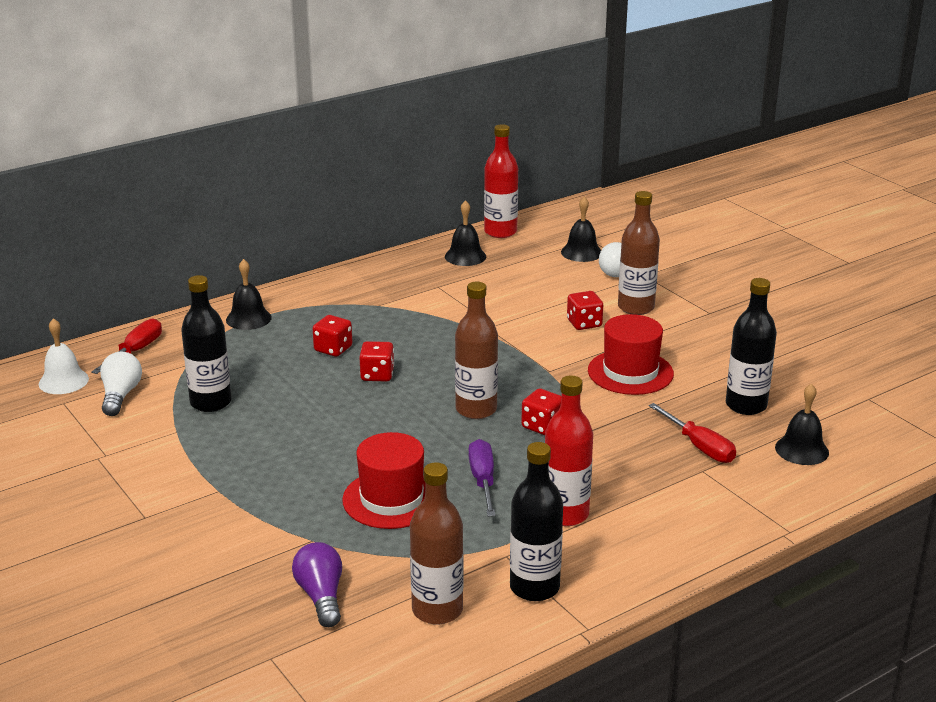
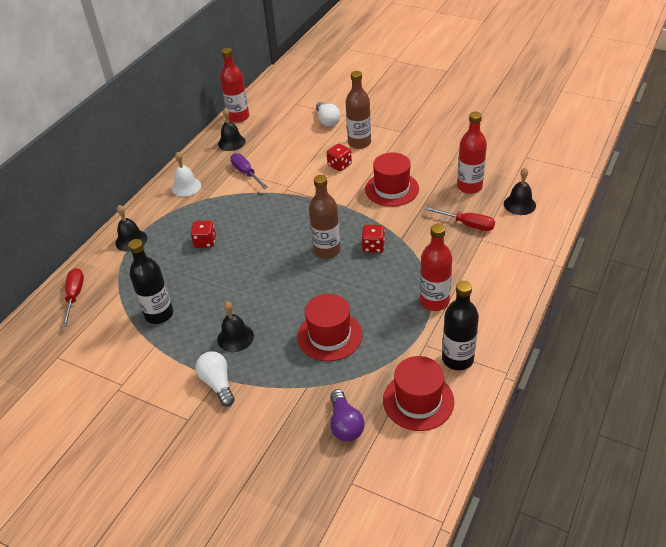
camera: 25 degrees left, 15 degrees up
(63, 381) = (43, 340): white bell -> white bell (186, 187)
(120, 395) = (93, 334): white light bulb -> white light bulb (217, 383)
(321, 596) = (345, 424): purple light bulb -> purple light bulb turned 150 degrees counterclockwise
(377, 375) = (248, 250): red dice -> none
(437, 610) = (418, 400): brown bottle -> red hat
(483, 480) = (371, 299): purple screwdriver -> purple screwdriver (246, 173)
(581, 252) = (298, 115): black bell -> black bell (235, 337)
(746, 405) = (469, 187): black bottle -> red bottle

